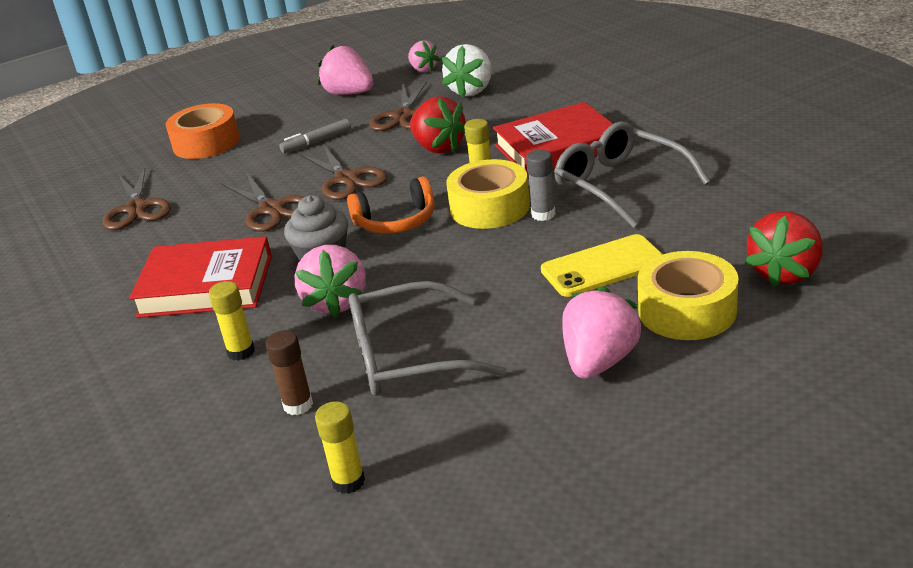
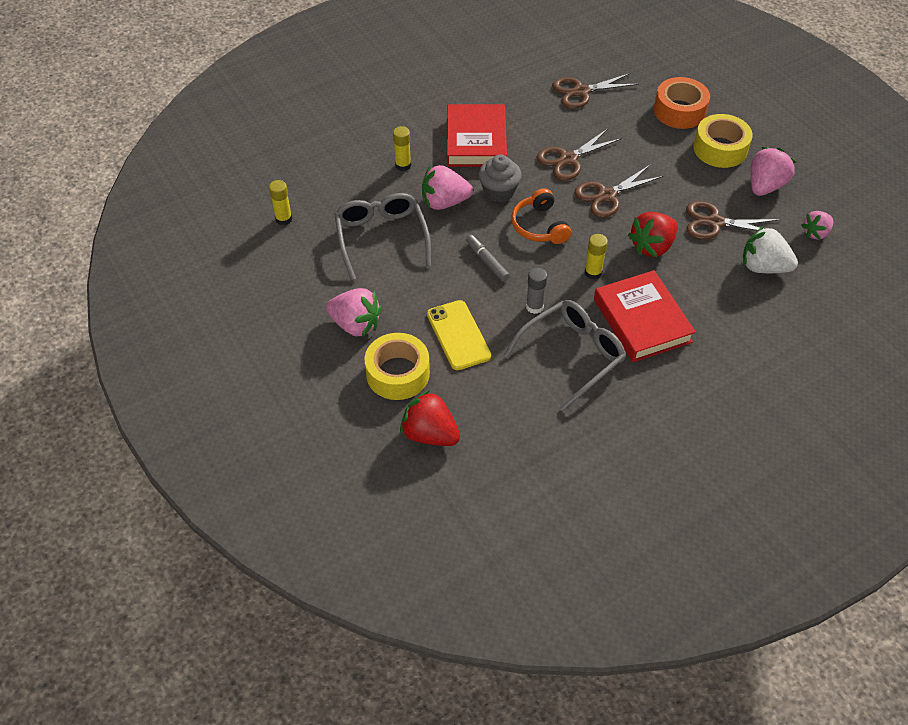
camera: 85 degrees right, 20 degrees up
(298, 405) = (348, 194): brown glue stick -> none
(316, 142) = (672, 173): grey marker -> grey marker (487, 261)
(489, 207) = (550, 277): yellow tape -> yellow tape (720, 149)

